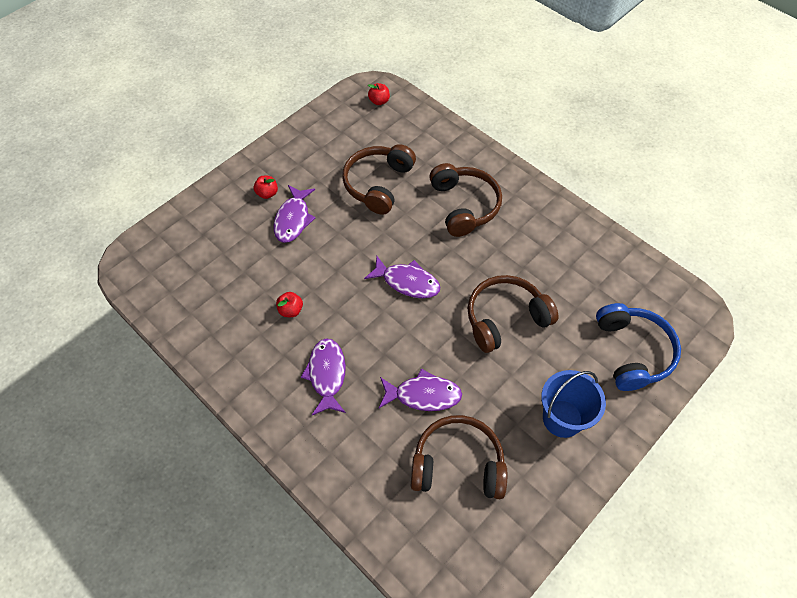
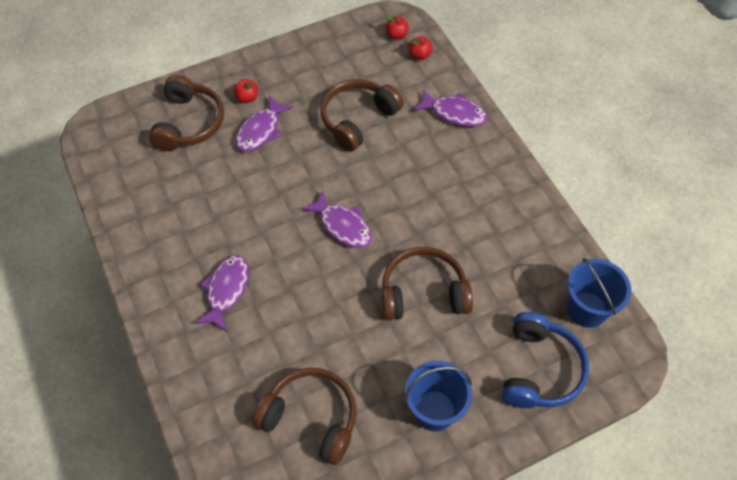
camera: 20 degrees right, 0 degrees up
(291, 310) = (220, 218): red apple -> red apple (419, 55)
(423, 395) = (308, 340): purple fish -> purple fish (454, 113)
(464, 205) = (434, 166): brown headphones -> brown headphones (189, 123)
(647, 288) = (586, 309): none -> blue bucket

